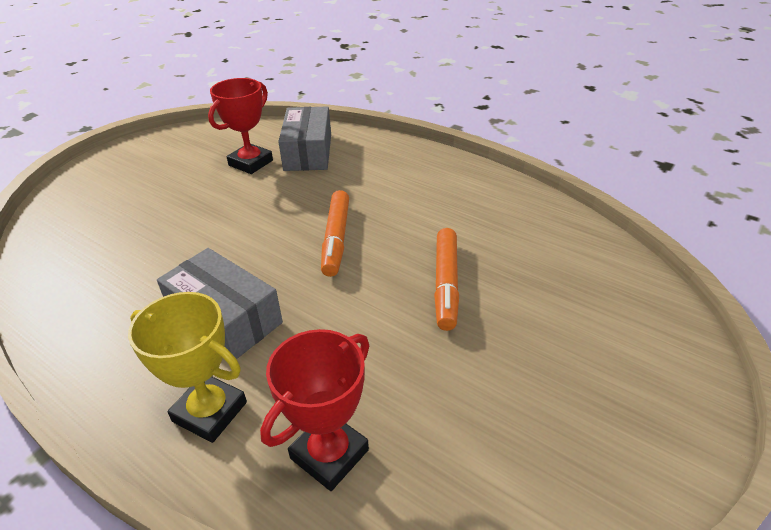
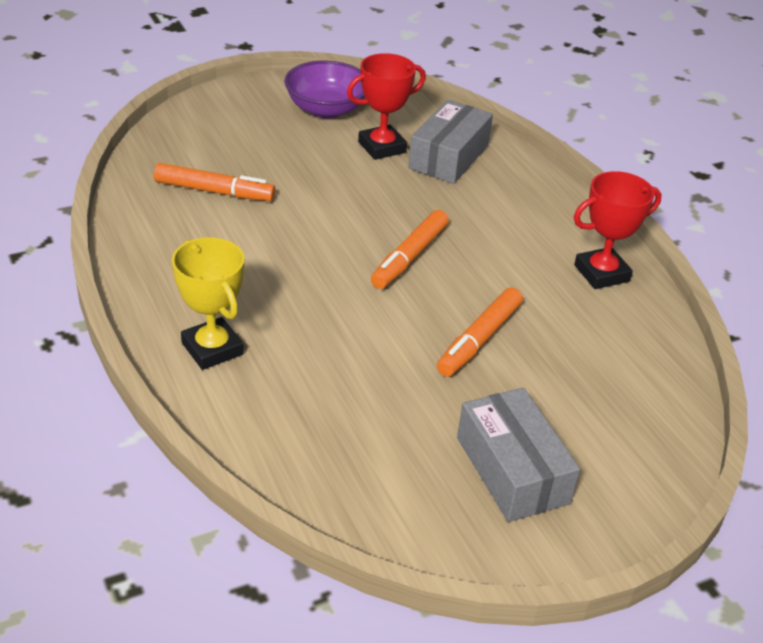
camera: 25 degrees right, 0 degrees up
(122, 251) = (214, 191): none -> orange marker
(185, 151) = (326, 109): none -> purple bowl
(225, 317) = (266, 284): grey box -> grey box (512, 470)
(329, 454) = (280, 416): red trophy -> red trophy (601, 273)

